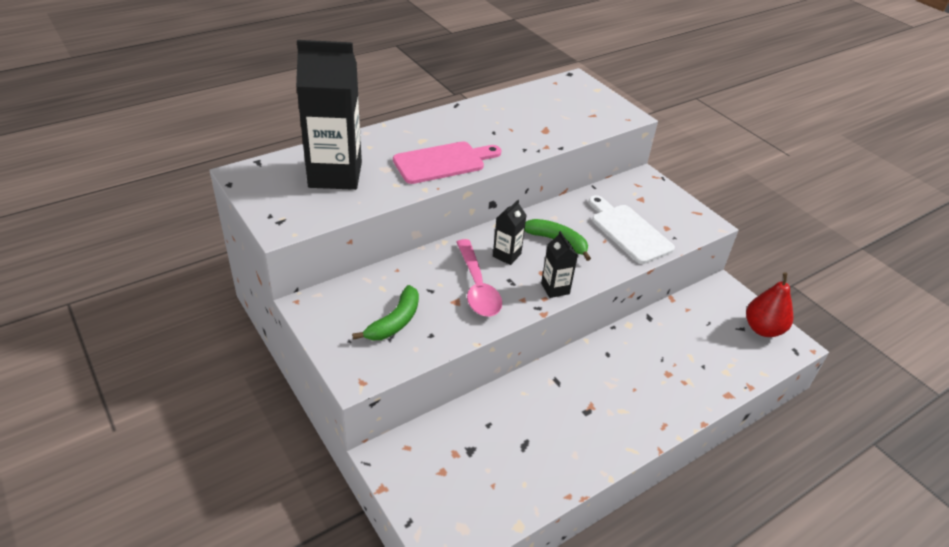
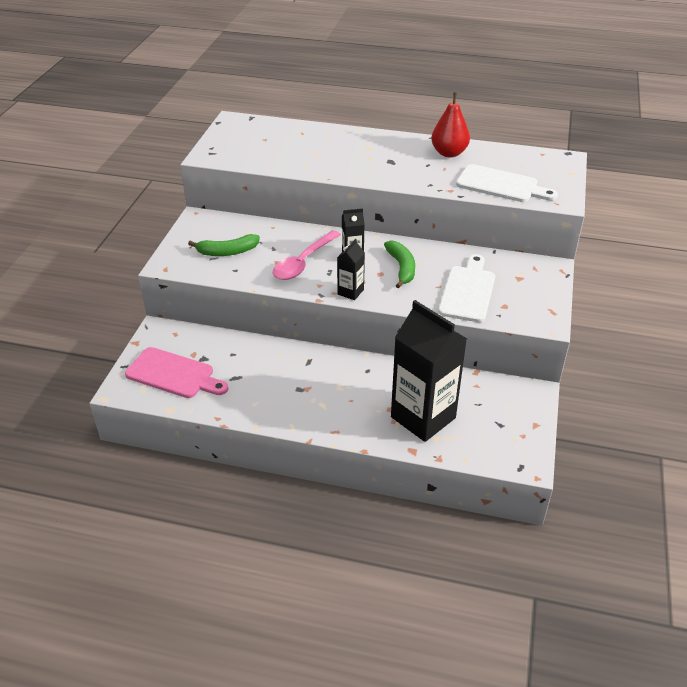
camera: 50 degrees right, 0 degrees up
(335, 175) = (281, 143): black carton -> black carton (423, 417)
(443, 162) = (358, 166): pink cutting board -> pink cutting board (174, 374)
(572, 123) = (501, 185): none -> white cutting board
(763, 329) = (518, 437): red pear -> red pear (449, 153)

